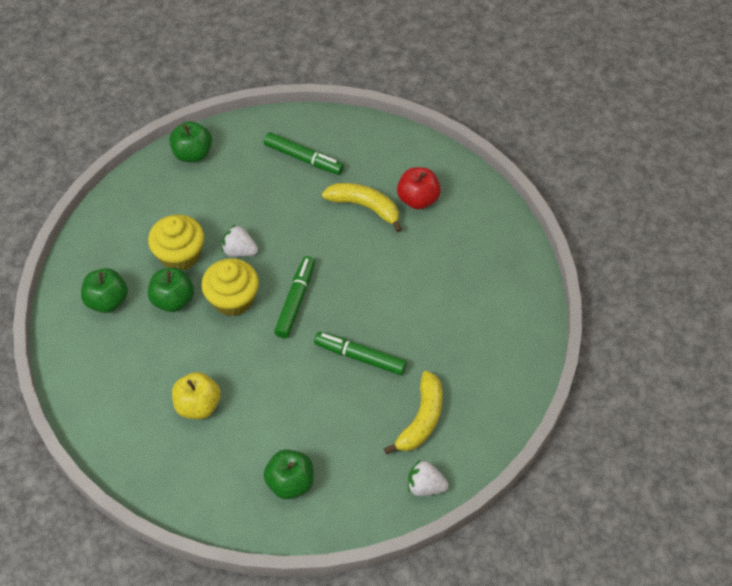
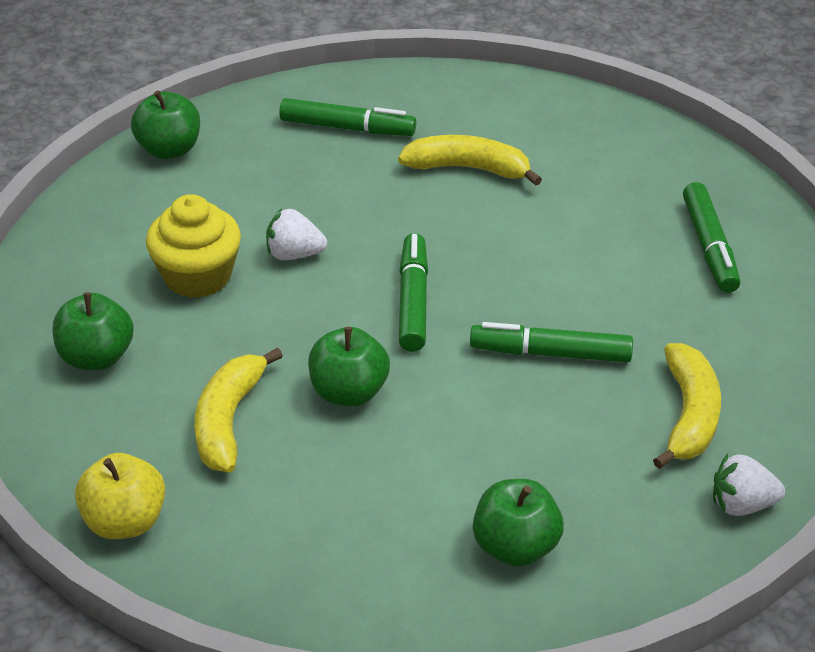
camera: 15 degrees left, 15 degrees down
(165, 361) = (228, 420): none -> yellow banana
(173, 300) = (209, 336): green apple -> green apple (349, 392)
(198, 405) = (309, 470): yellow apple -> yellow apple (125, 522)
(232, 299) = (309, 317): yellow cupcake -> none
(418, 199) = (544, 146): red apple -> none
(486, 300) = (709, 247): none -> green marker

